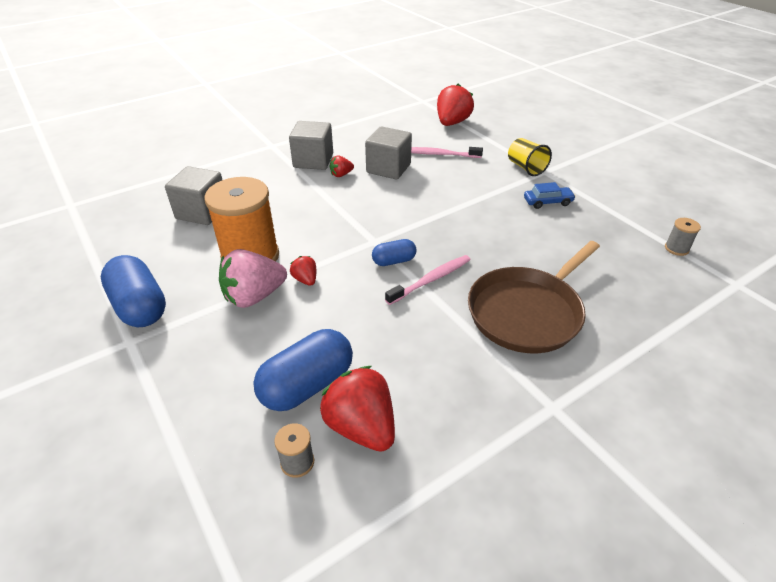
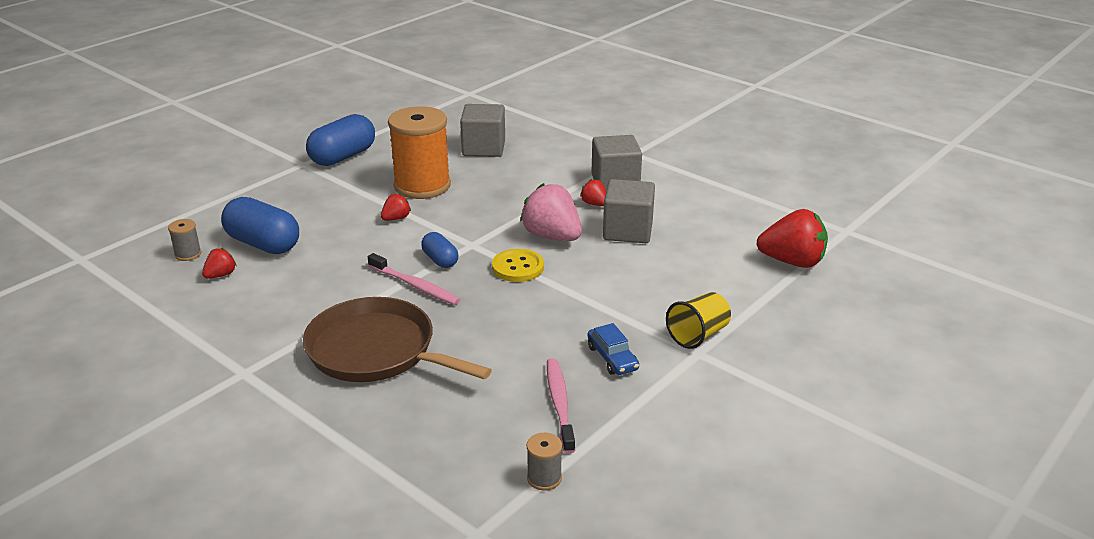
camera: 75 degrees right, 10 degrees down
(254, 296) = (366, 200): pink strawberry -> pink strawberry (552, 236)
(361, 426) = (221, 275): red strawberry -> red strawberry, size x0.49
(420, 223) = (518, 267): none -> yellow button
(440, 154) = (689, 262): pink toothbrush -> pink toothbrush (559, 404)

